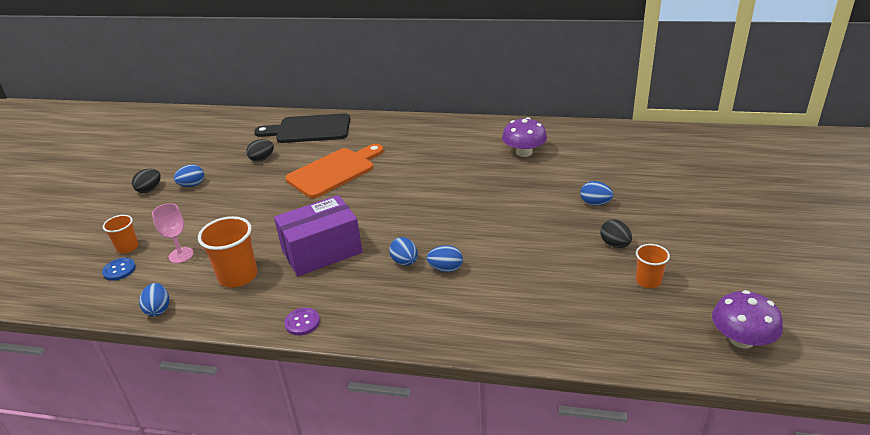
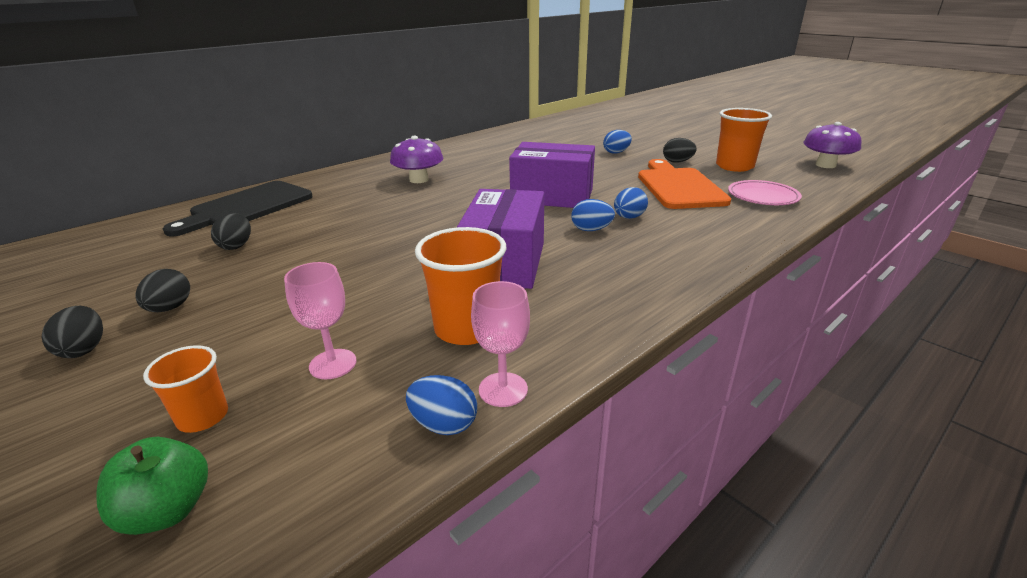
camera: 55 degrees left, 5 degrees down
(79, 274) = (168, 510): none -> green apple
(119, 270) = (254, 445): blue button -> none
(192, 185) = (170, 308): blue egg -> black egg
(193, 313) = (503, 389): none -> pink goblet
(302, 322) = (628, 309): purple button -> none
(334, 171) = (363, 217): orange cutting board -> orange cutting board (678, 187)
(449, 219) = (552, 196): none -> purple box
(524, 152) = (505, 150): purple mushroom -> purple mushroom (419, 180)
(577, 322) = (762, 197): none -> pink plate
(648, 281) = (734, 166): orange cup -> orange cup, size x1.69

